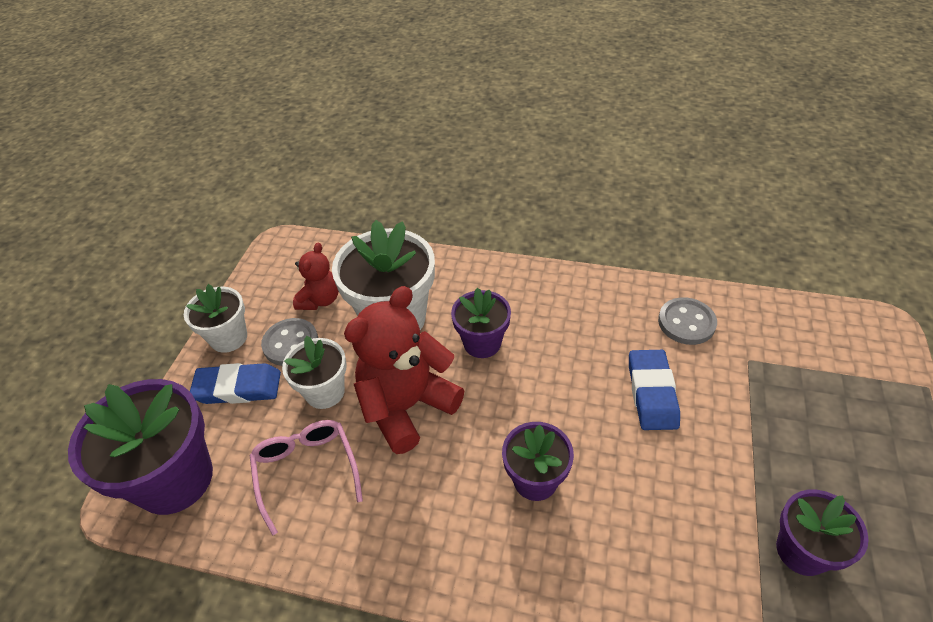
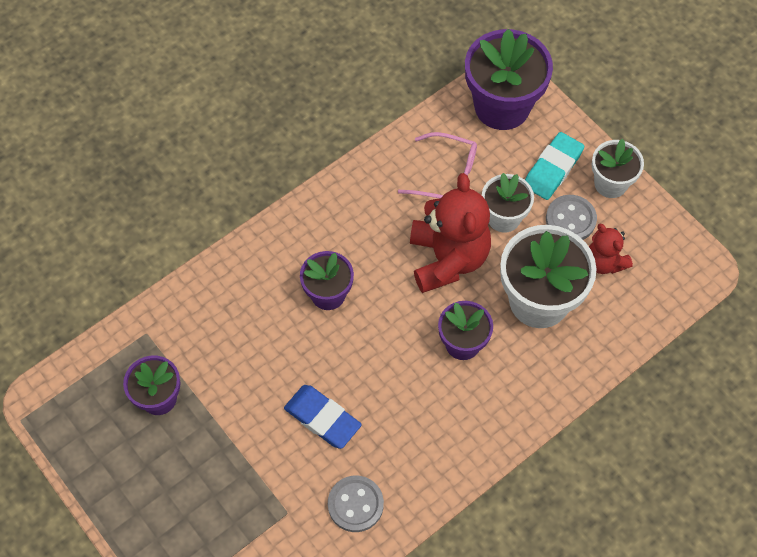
camera: 125 degrees right, 15 degrees up
(238, 387) = (553, 169): blue eraser -> turquoise eraser

